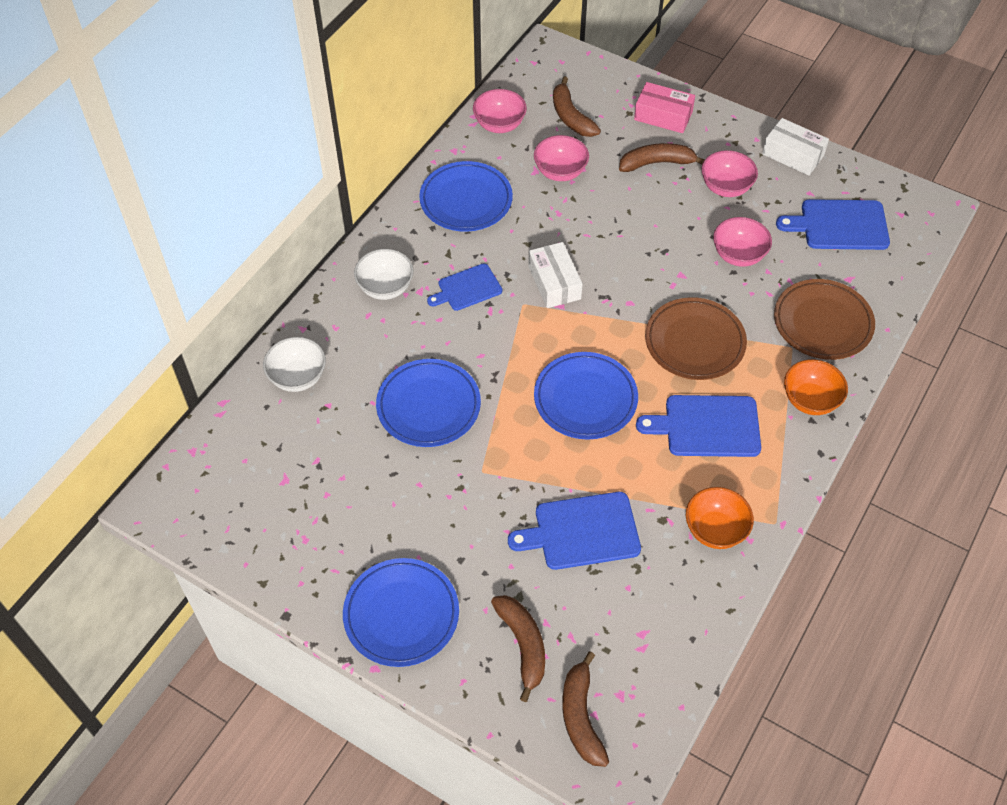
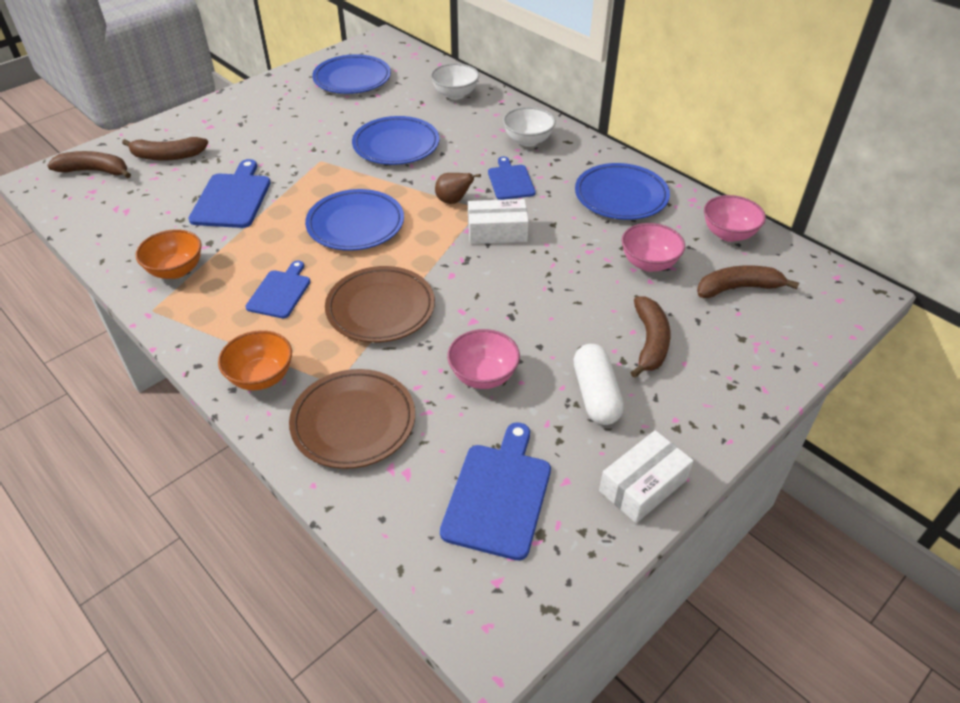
camera: 105 degrees right, 10 degrees down
(401, 614) = (233, 113): blue plate -> blue plate (352, 79)
(517, 327) = (453, 201): none -> brown pear
(663, 116) = (734, 368): pink box -> none
(707, 426) = (280, 292): blue cutting board -> blue cutting board, size x0.65
(726, 187) = (595, 395): pink bowl -> white capsule

